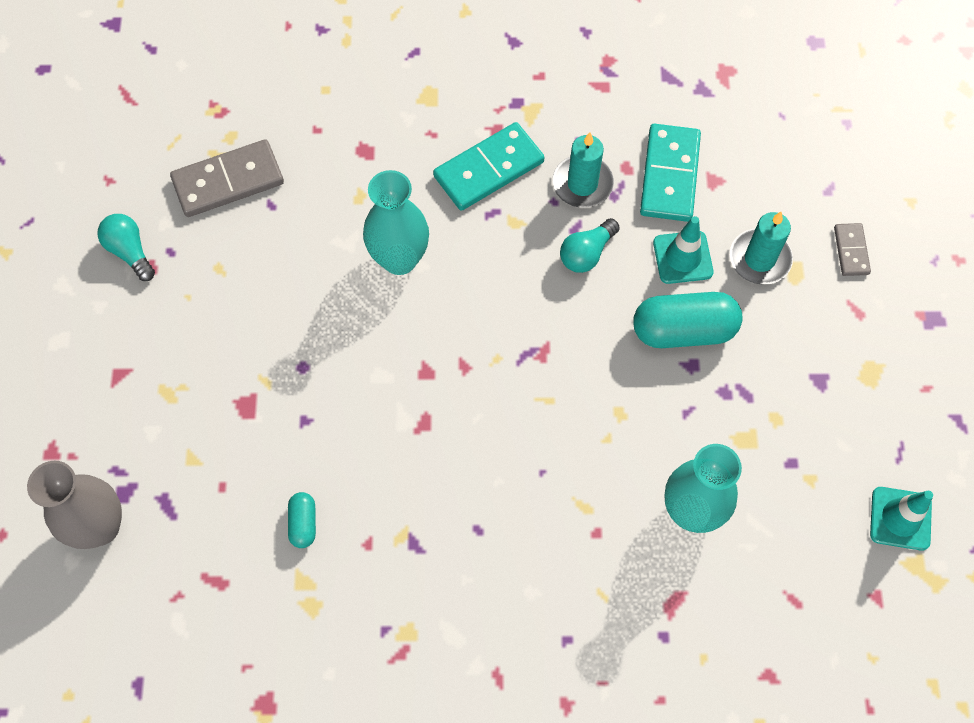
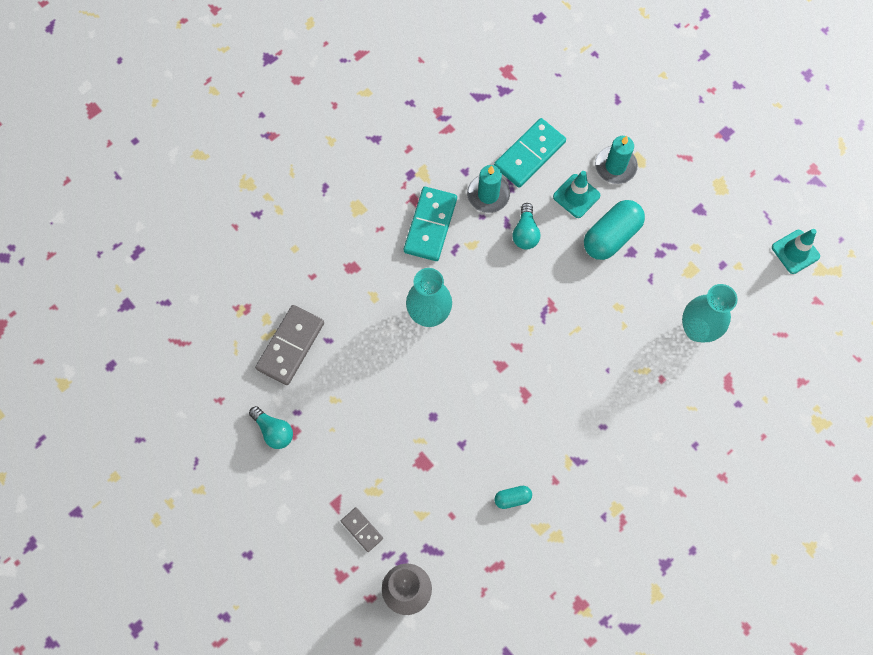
camera: 40 degrees left, 5 degrees up
(130, 252) = (273, 431): turquoise light bulb -> turquoise light bulb turned 150 degrees counterclockwise
(303, 523) = (512, 498): turquoise capsule -> turquoise capsule turned 60 degrees counterclockwise
(669, 175) = (529, 154): turquoise domino -> turquoise domino turned 75 degrees clockwise
(851, 251) = (656, 126): grey domino -> grey domino (362, 529)

